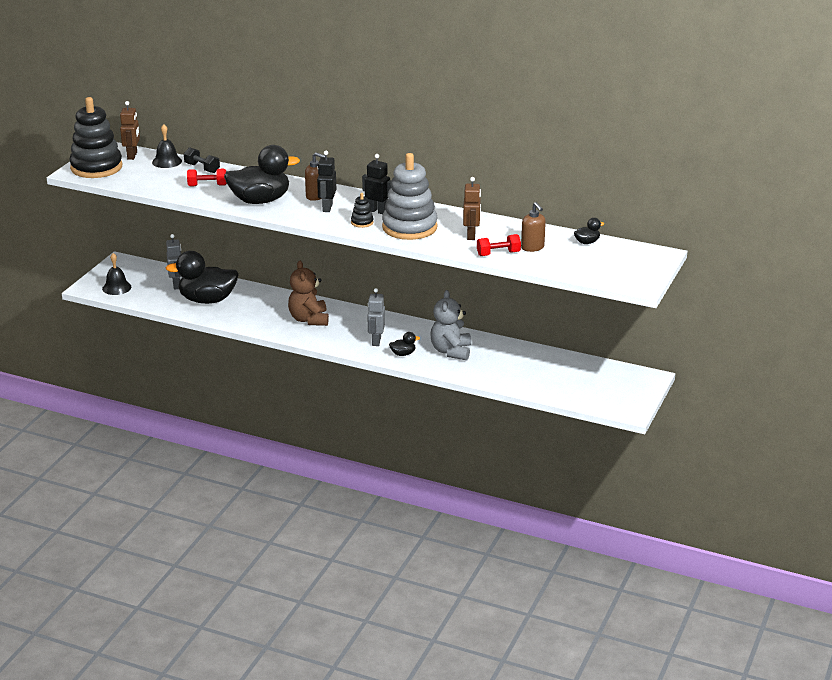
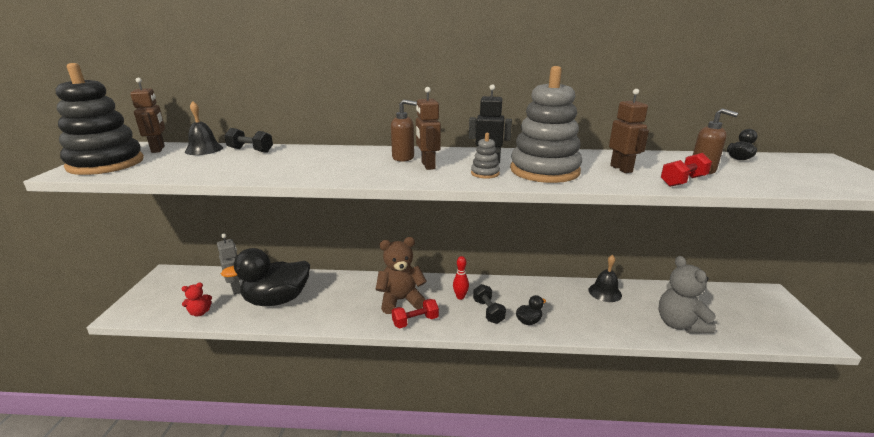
camera: 20 degrees left, 5 degrees down
(116, 287) = (162, 306): black bell -> black bell (605, 292)
(145, 298) = (200, 312): none -> red teddy bear
(207, 185) = (263, 163): red dumbbell -> red dumbbell (415, 321)
(260, 200) = (340, 169): black duck -> none
(309, 319) = (400, 300): brown teddy bear -> brown teddy bear turned 105 degrees clockwise
(327, 208) = (427, 165): black robot -> brown robot
(361, 326) = (460, 297): none -> red bowling pin
(362, 222) = (485, 173): black stacking toy -> grey stacking toy
(376, 341) = (488, 311): grey robot -> black dumbbell
(451, 351) = (571, 306): grey teddy bear -> grey teddy bear (679, 324)

